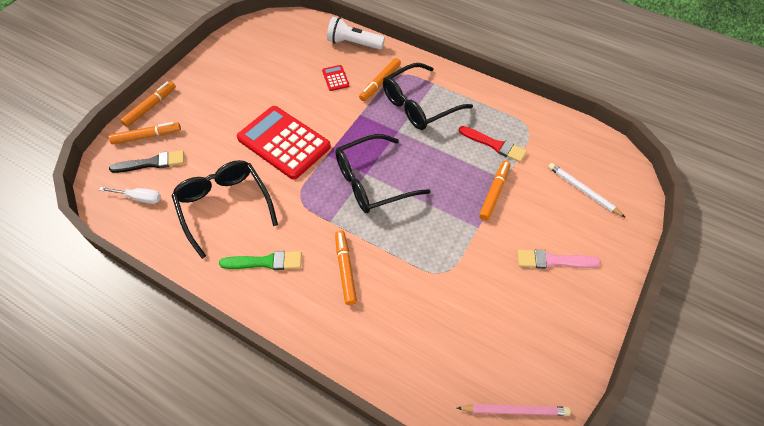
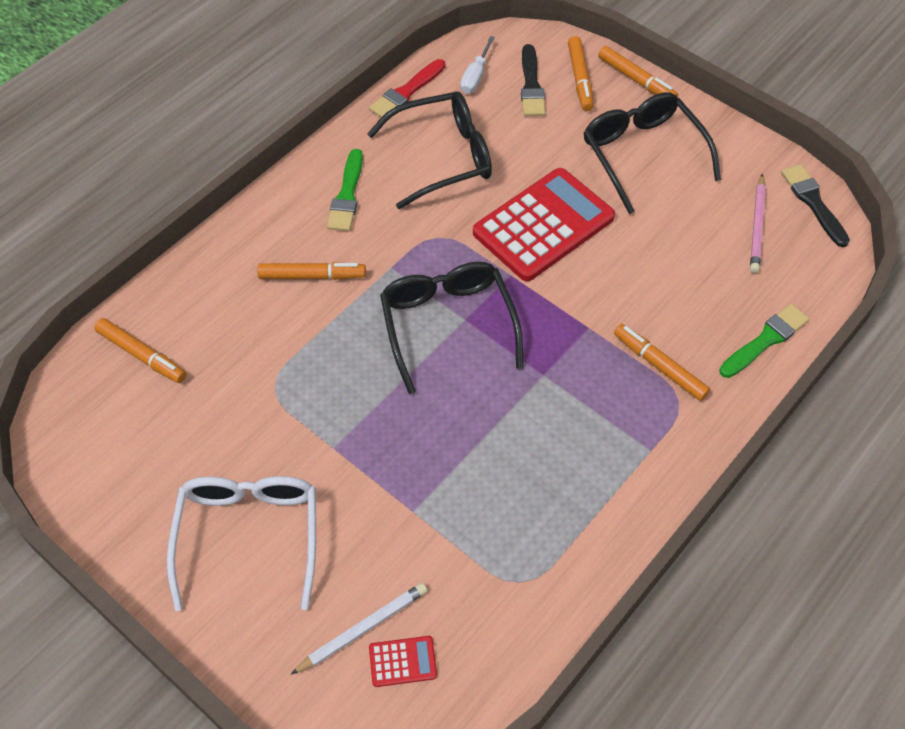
camera: 100 degrees right, 0 degrees up
(255, 27) = (813, 202): none -> black brush
(335, 78) = (676, 303): red calculator -> red calculator (402, 661)
(354, 43) = (765, 340): white flashlight -> green brush
(419, 105) = (598, 416): black glasses -> black glasses (643, 154)
(494, 145) = (489, 514): red brush -> red brush (406, 92)
(494, 193) = (391, 487): orange marker -> orange marker (142, 355)
(515, 410) = (67, 424): pink pencil -> pink pencil (757, 226)
(553, 260) = (249, 536): pink brush -> white glasses

